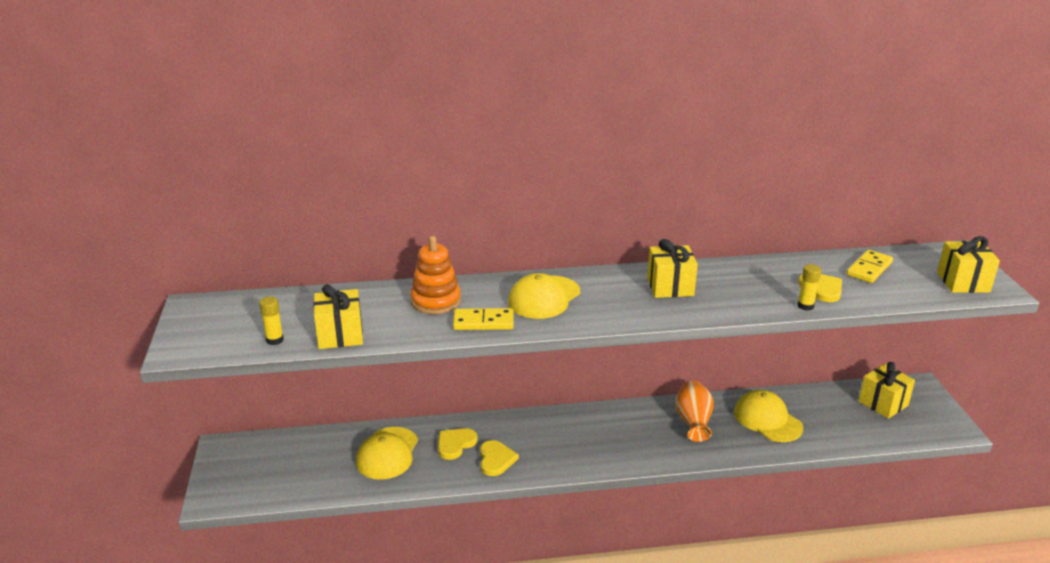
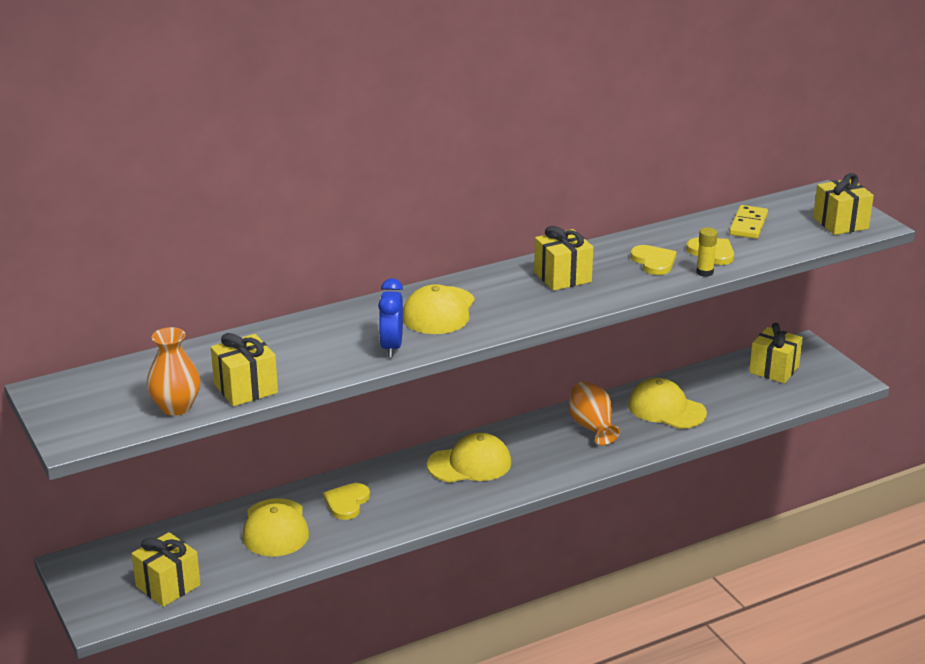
camera: 20 degrees left, 0 degrees up
(274, 340) = (176, 407): yellow glue stick -> orange vase
(277, 484) = (168, 586): none -> yellow gift
(436, 301) = (324, 335): orange stacking toy -> none
(483, 322) = (391, 347): yellow domino -> blue clock
(496, 459) = (401, 508): yellow heart -> yellow heart (653, 262)
(572, 432) = (469, 464): none -> yellow cap

